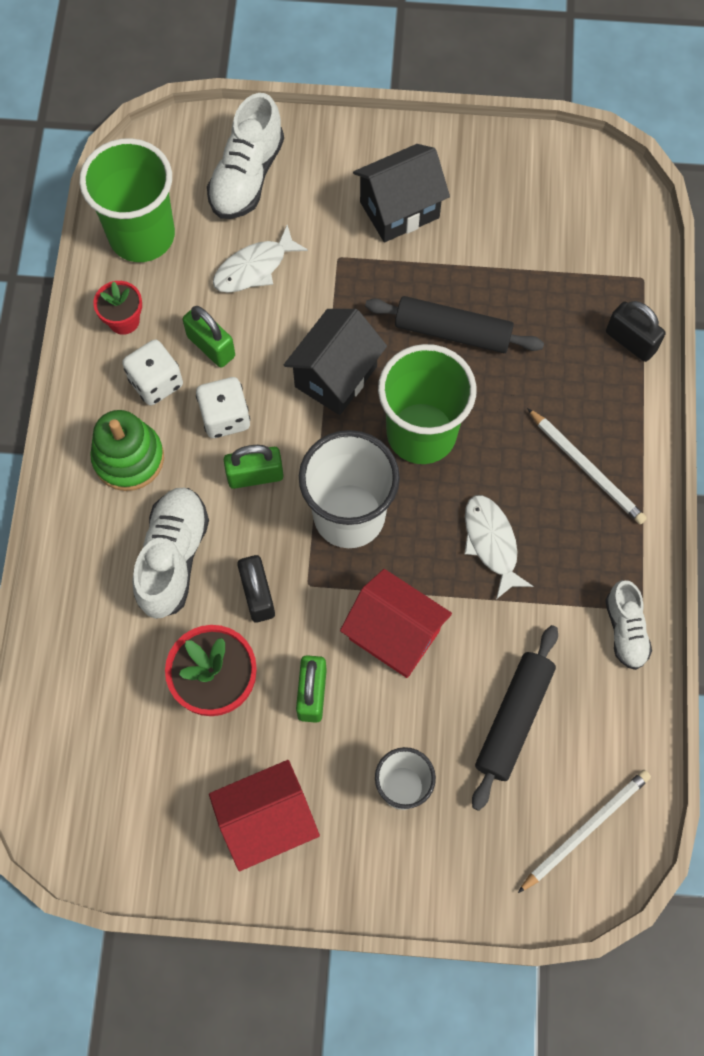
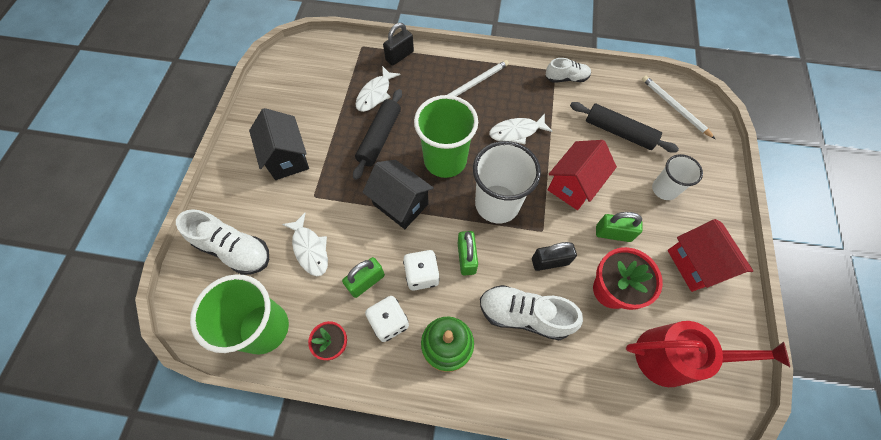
camera: 85 degrees left, 5 degrees down
(121, 765) = (673, 357): none -> red watering can
(540, 314) = (375, 94): none -> white fish

